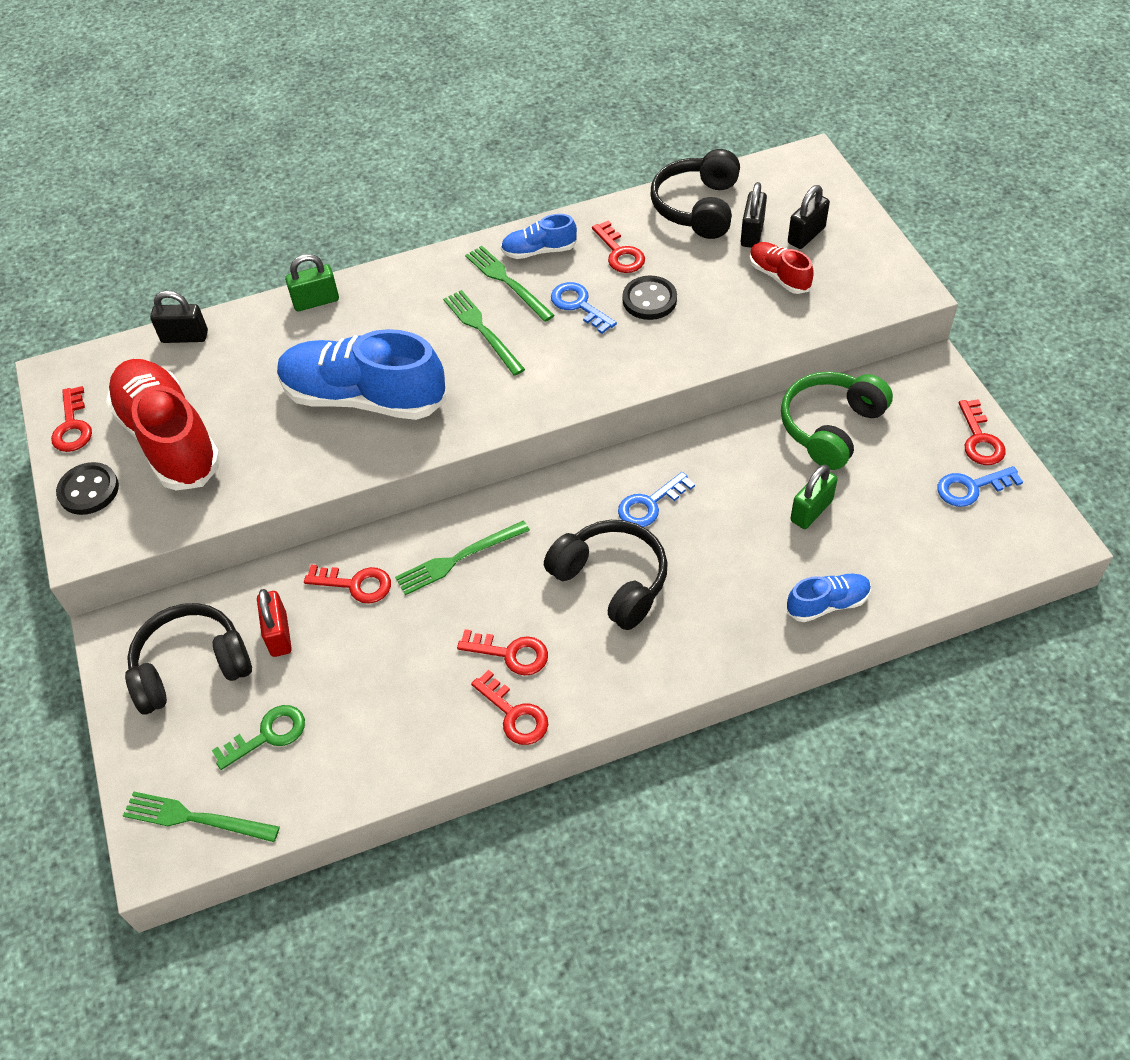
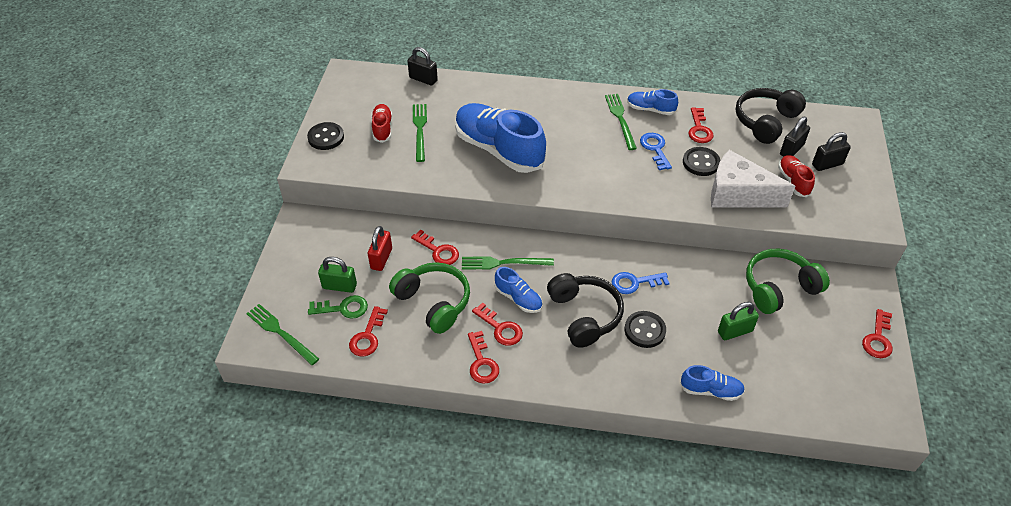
camera: 25 degrees right, 5 degrees down
(72, 426) = (338, 102): red key -> red key (367, 336)
(169, 439) = (382, 128): red shoe -> red shoe, size x0.47
(191, 666) = (326, 254): black headphones -> none
(316, 301) = (505, 88): green padlock -> green padlock (339, 286)
(395, 662) = (434, 302): none -> green headphones
(482, 330) = (589, 140): green fork -> green fork (420, 130)
(509, 600) = (518, 298): none -> blue shoe
(700, 564) = (644, 330): none -> black button
(721, 323) = (738, 194): none -> white cheese
(971, 488) = (852, 365): blue key -> none

